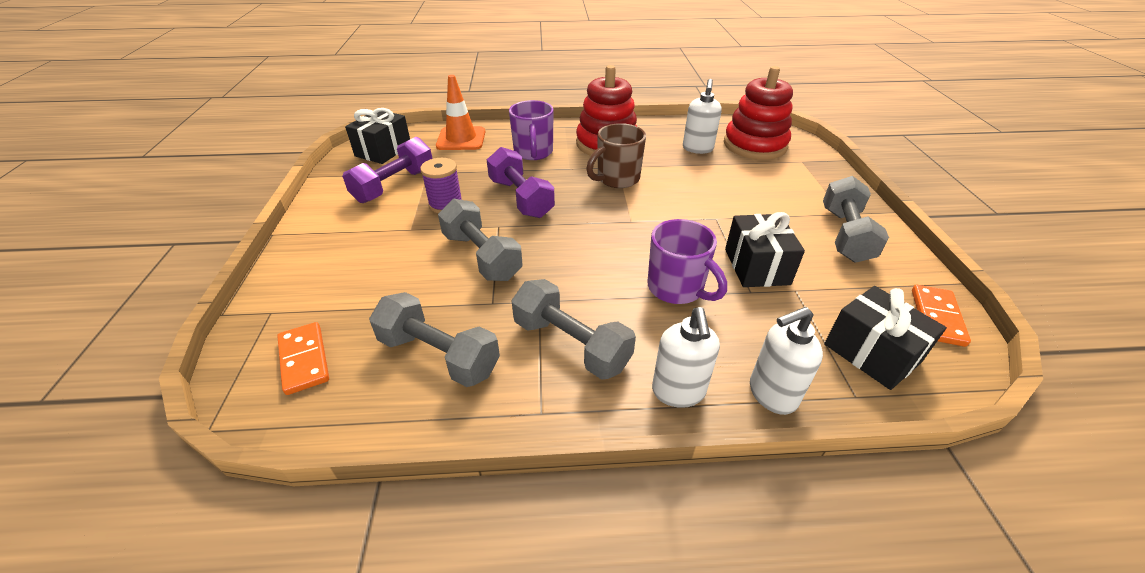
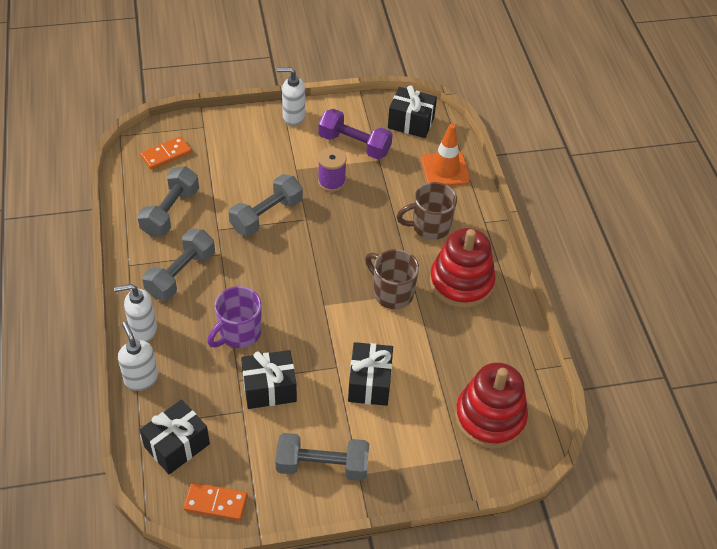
camera: 80 degrees right, 10 degrees up
(520, 198) = (348, 227): purple dumbbell -> none
(533, 153) = (429, 226): purple mug -> brown mug
(697, 149) = (468, 362): white soap dispenser -> white soap dispenser (293, 117)
(732, 199) = (369, 383): none -> black gift

